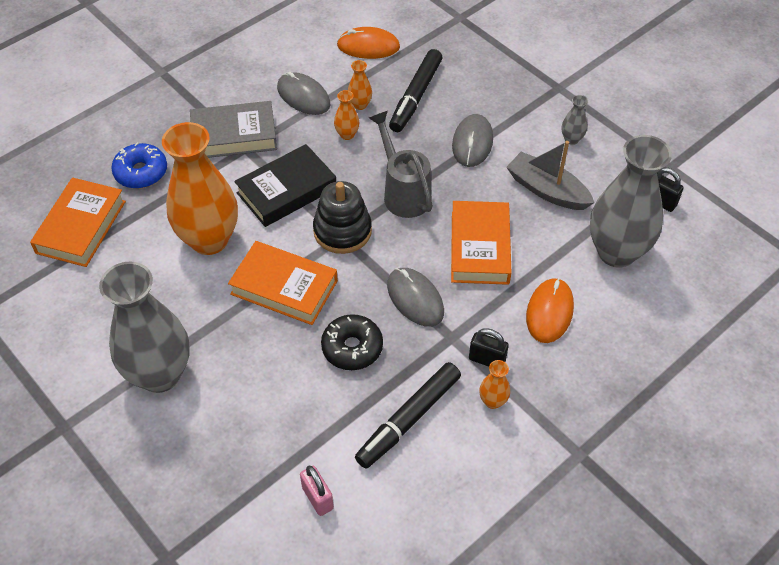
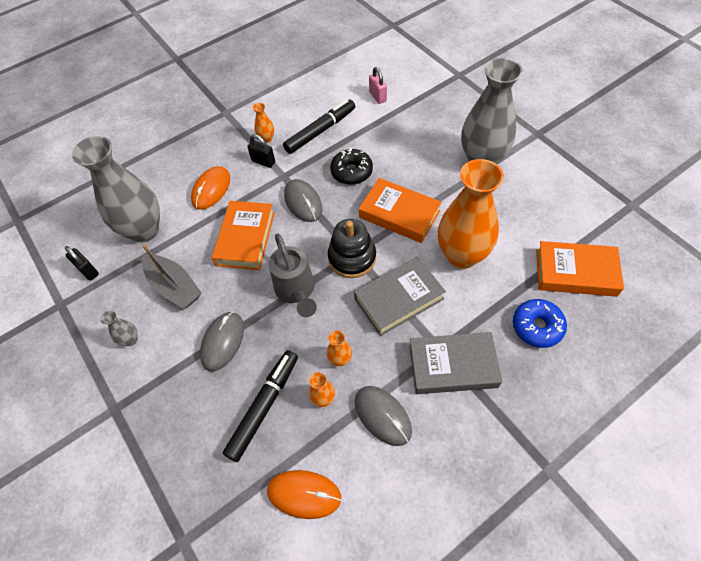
camera: 170 degrees left, 5 degrees up
(81, 227) = (575, 272): orange book -> orange book turned 75 degrees clockwise
(286, 191) = (399, 299): black book -> grey book

